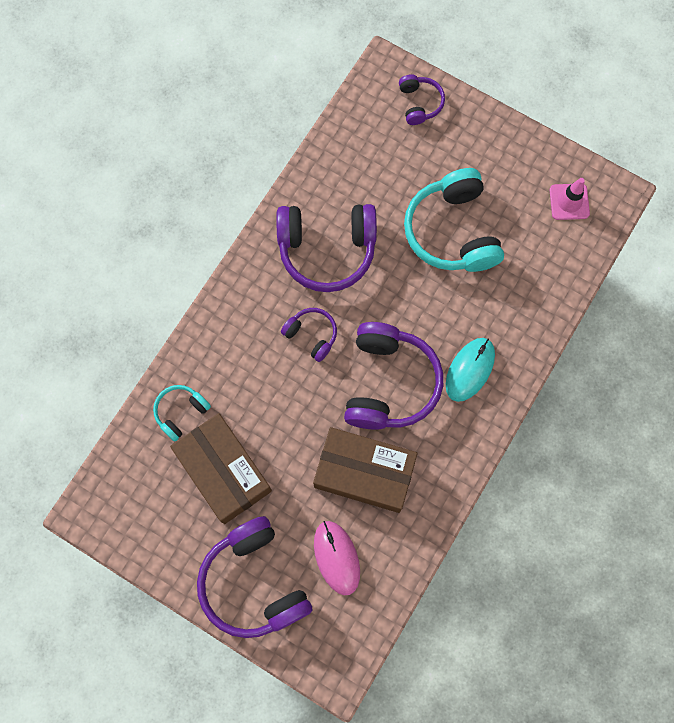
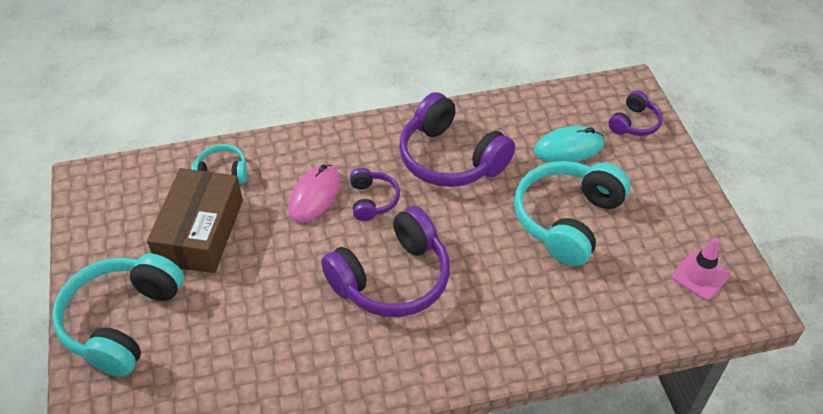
camera: 45 degrees right, 25 degrees down
(254, 582) = (122, 322): purple headphones -> turquoise headphones
(336, 557) = (199, 362): pink mouse -> pink mouse (314, 196)
(364, 473) = (296, 322): brown box -> none
(470, 370) = (470, 324): turquoise mouse -> turquoise mouse (568, 148)

